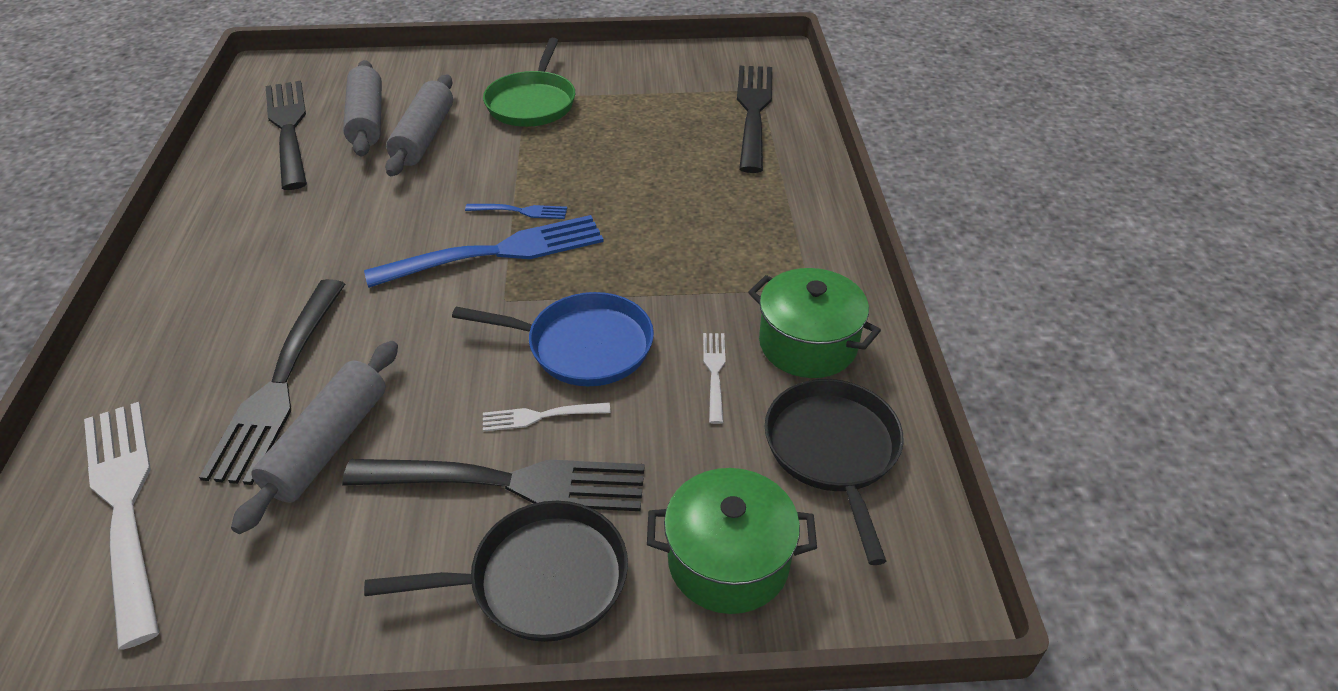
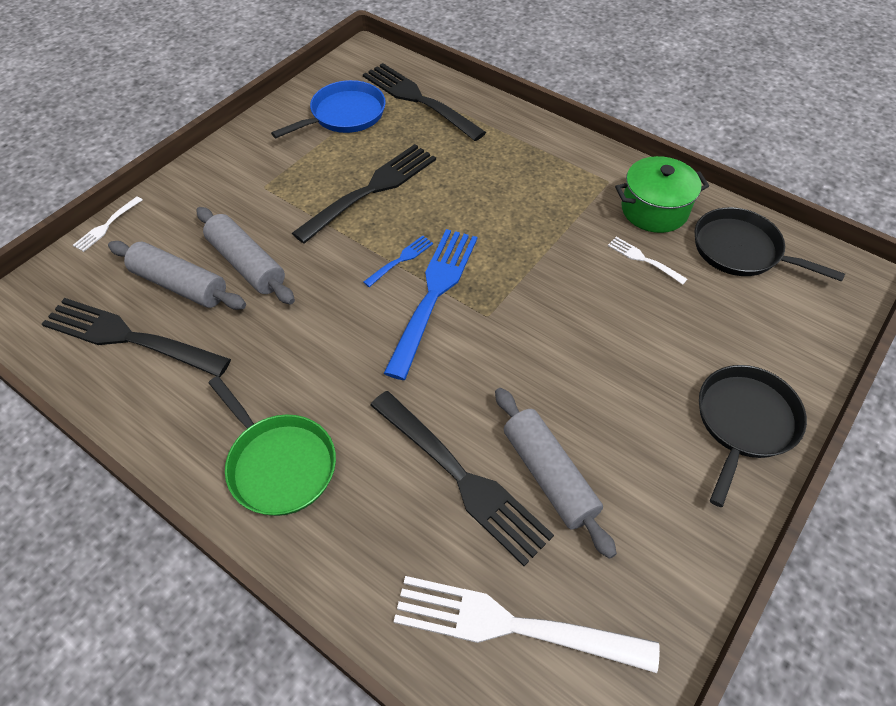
camera: 50 degrees left, 10 degrees up
(506, 483) = (658, 399): black fork -> black fork (370, 191)
(532, 103) = (277, 187): green pan -> green pan (279, 464)
(541, 416) = (614, 354): white fork -> white fork (107, 225)
(584, 346) = (569, 302): blue pan -> blue pan (344, 115)
(728, 561) = (786, 336): green pot -> none

